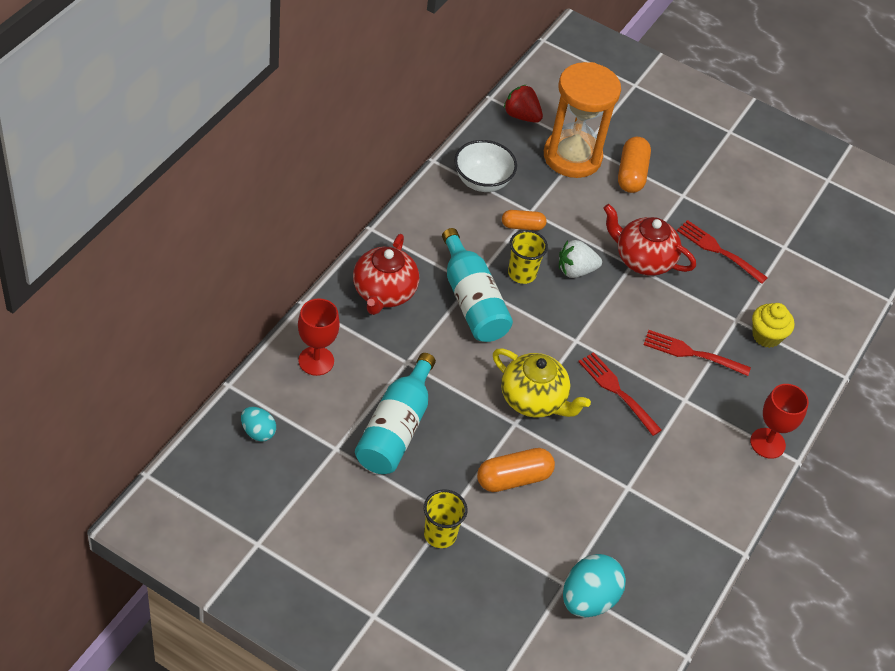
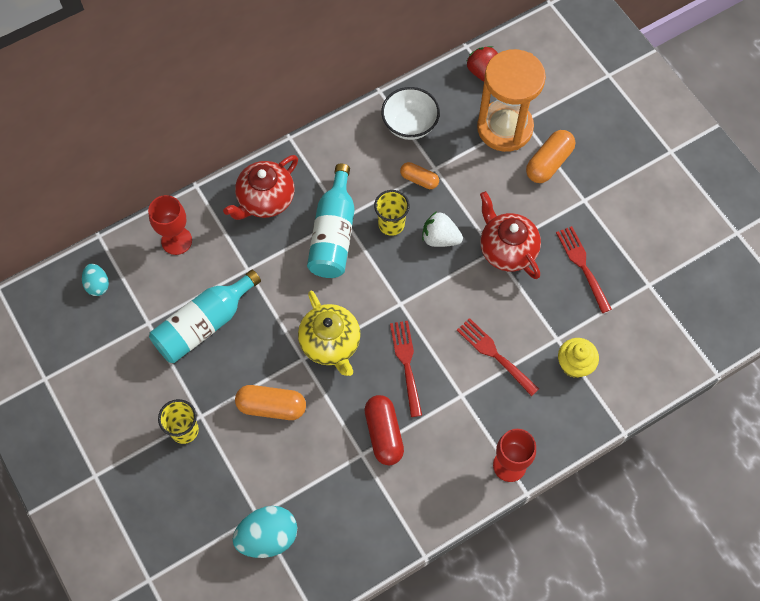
camera: 35 degrees right, 15 degrees up
(637, 461) = (384, 434): none -> red capsule

